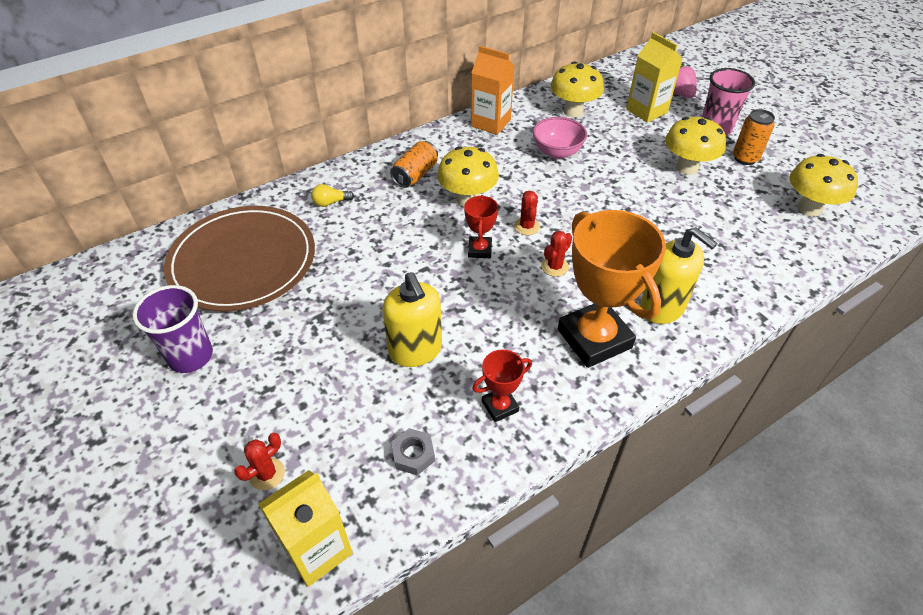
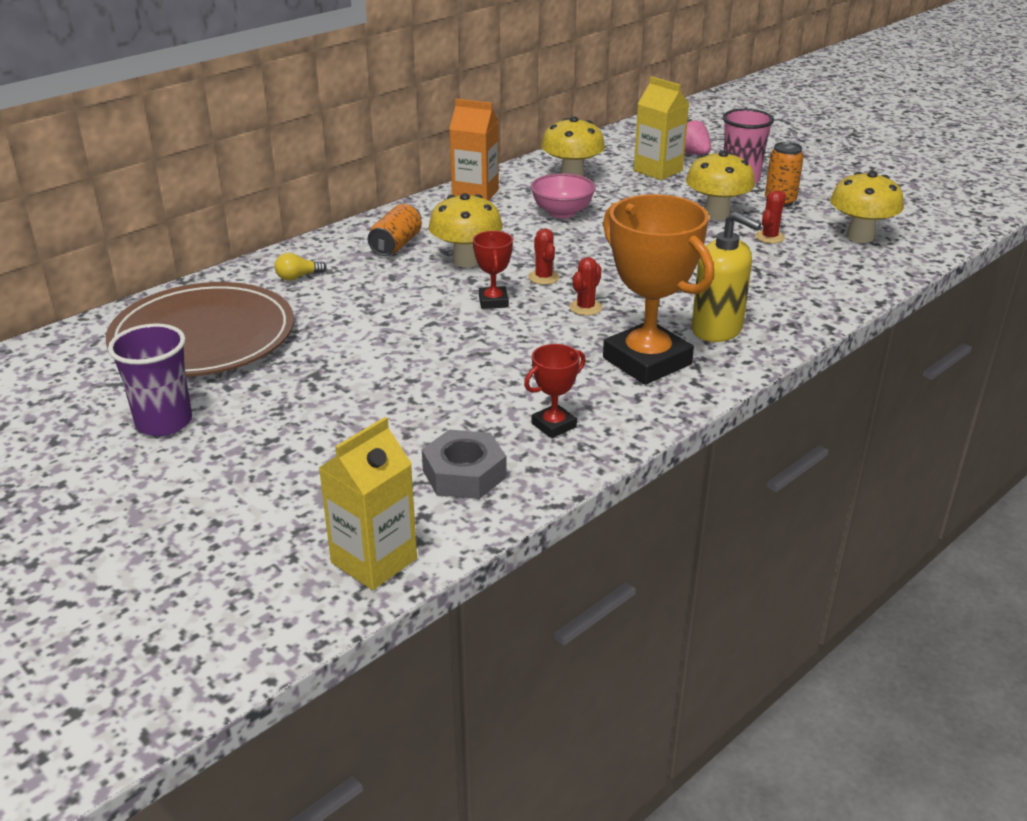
camera: 10 degrees left, 15 degrees down
(267, 474) = (293, 508): red cactus -> red cactus (769, 237)
(413, 454) = (464, 474): grey nut -> grey nut, size x1.57
(415, 350) = (441, 390): yellow soap dispenser -> none

